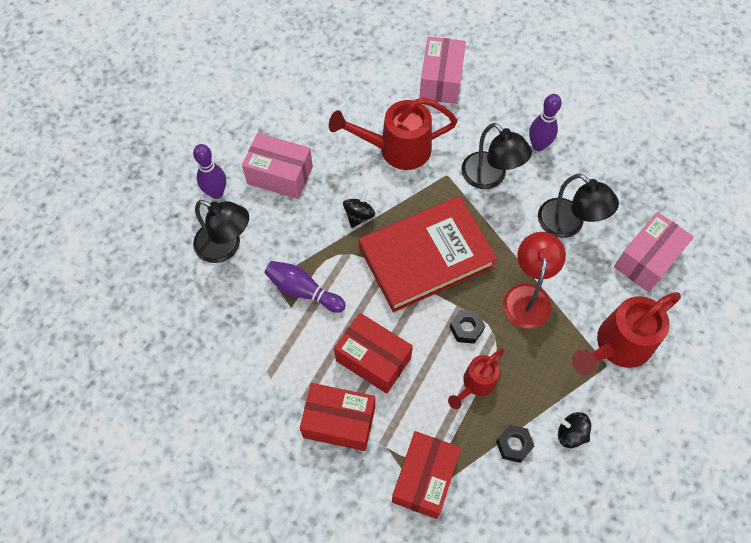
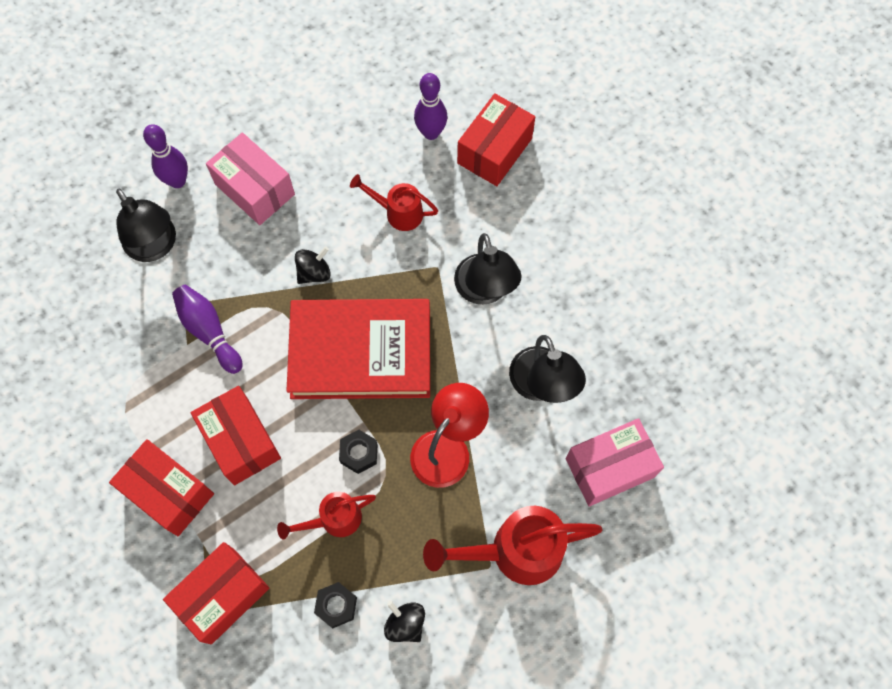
camera: 25 degrees right, 5 degrees up
(397, 149) = (398, 212): red watering can -> red watering can, size x0.58
(441, 80) = (494, 151): pink box -> red box
(538, 145) = (563, 276): purple bowling pin -> purple bowling pin (431, 133)

